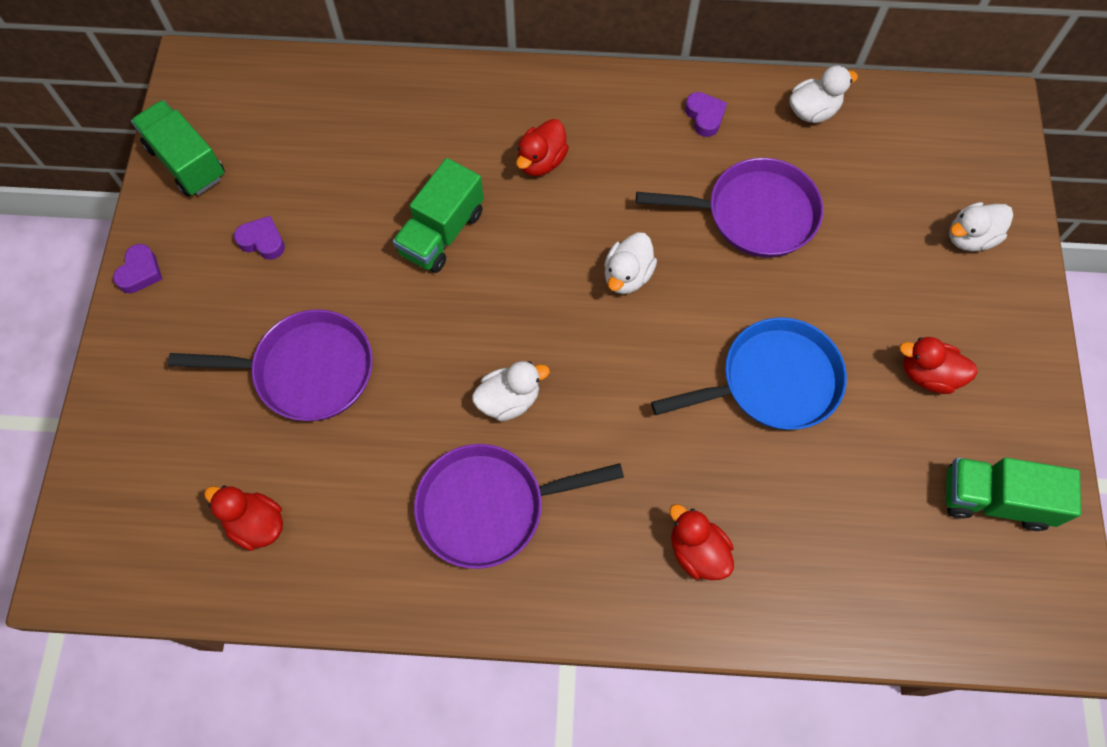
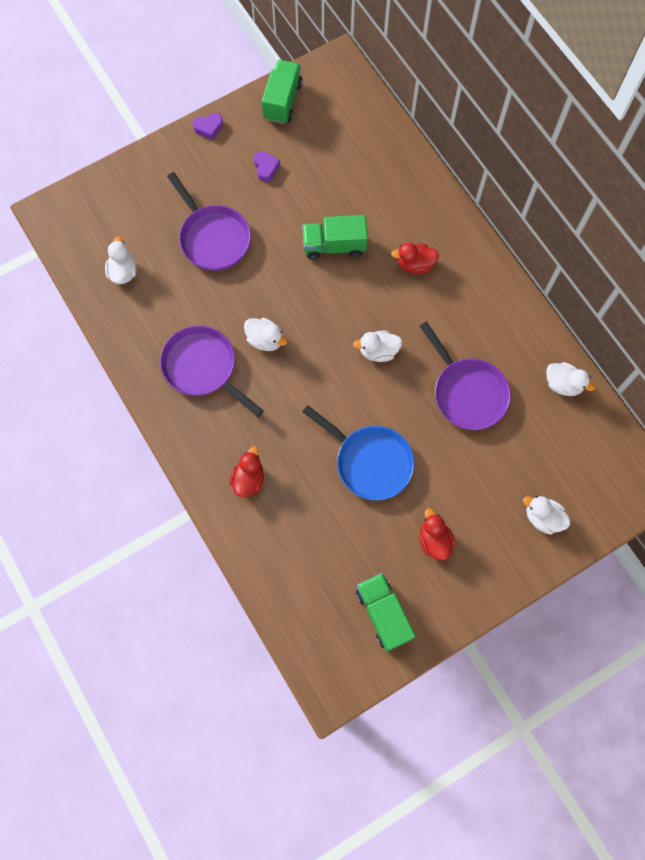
camera: 55 degrees right, 5 degrees up
(256, 524) = (123, 272): red duck -> white duck
(704, 117) = (511, 329): purple heart -> none

